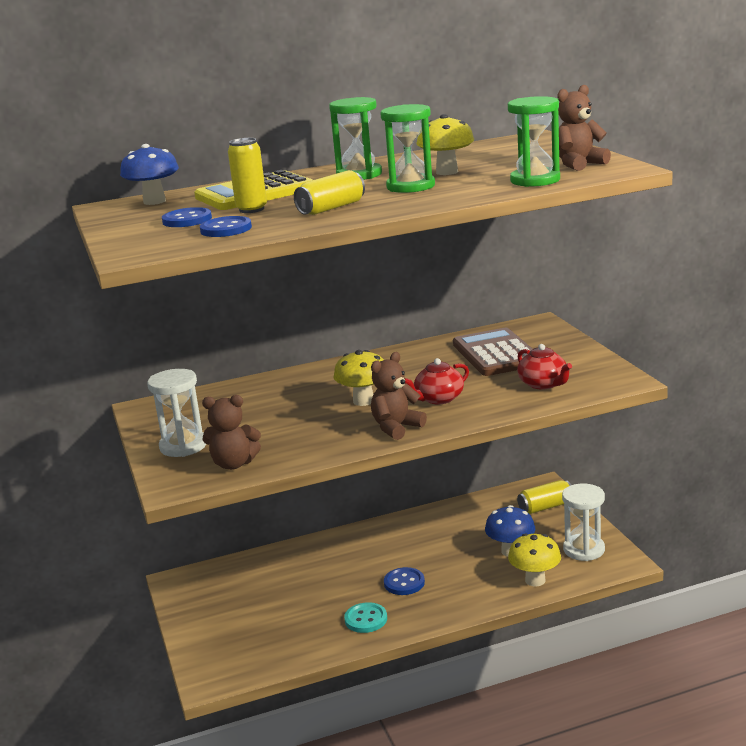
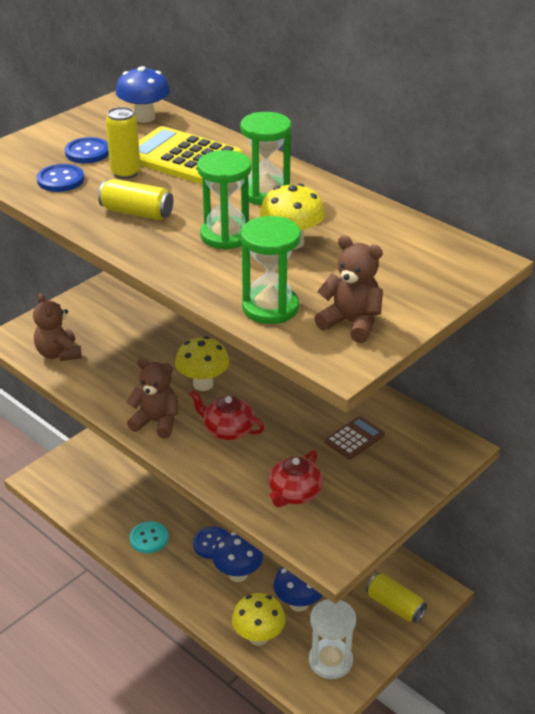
camera: 60 degrees right, 15 degrees up
(183, 446) = (80, 316): white hourglass -> none
(453, 576) = (238, 574): none -> blue mushroom
(497, 354) = (354, 438): brown calculator -> brown calculator, size x0.52

